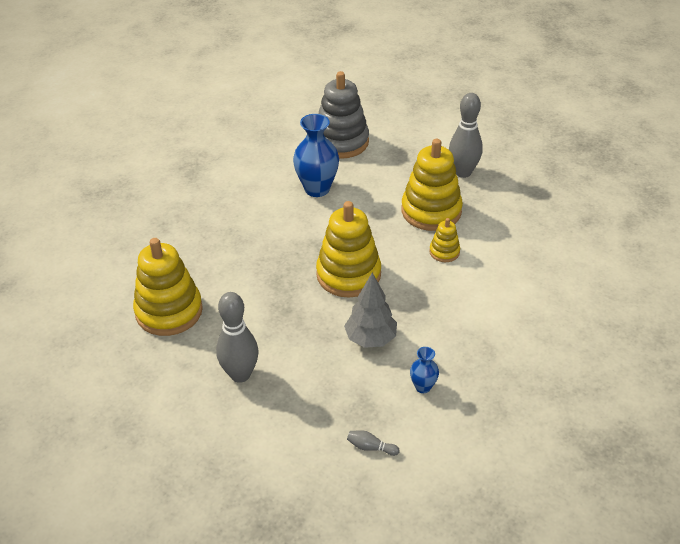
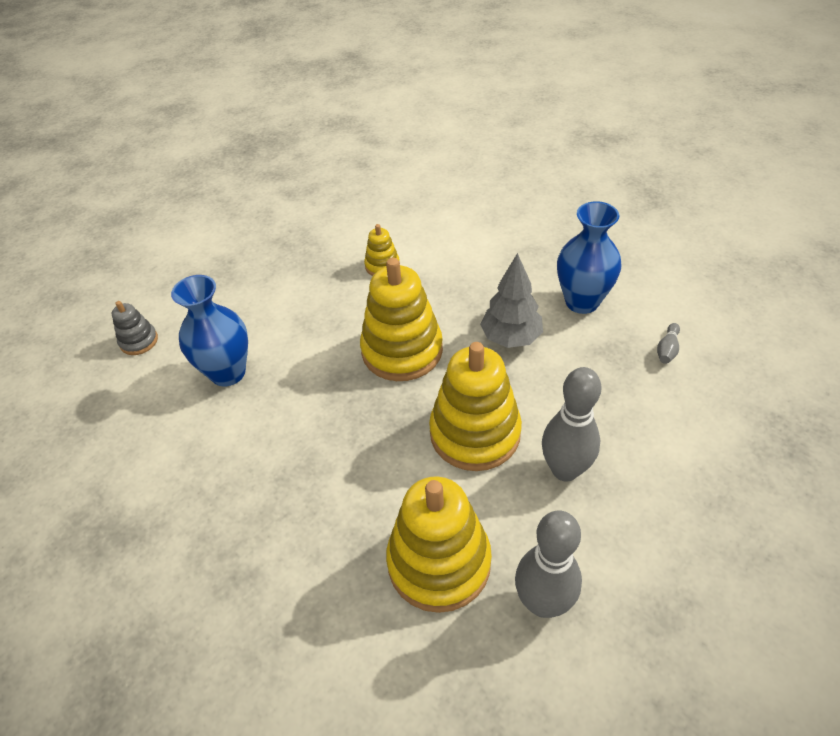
camera: 80 degrees left, 5 degrees up
(341, 142) = (139, 341): grey stacking toy -> grey stacking toy, size x0.48
(423, 387) = (582, 302): blue vase -> blue vase, size x1.94
(431, 211) = (310, 269): yellow stacking toy -> yellow stacking toy (475, 433)
(463, 172) = (253, 237): grey bowling pin -> grey bowling pin (543, 602)

